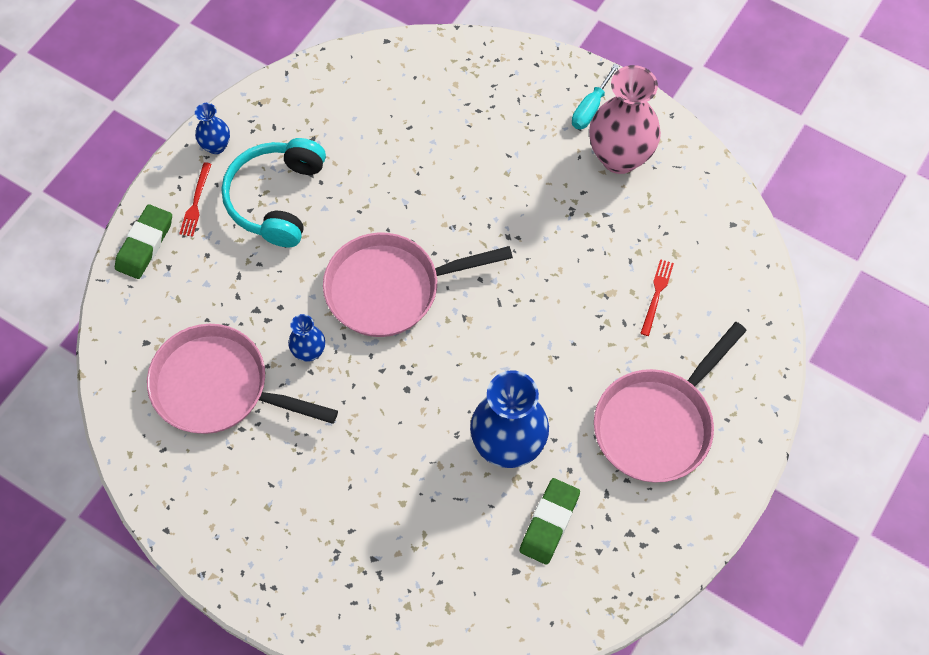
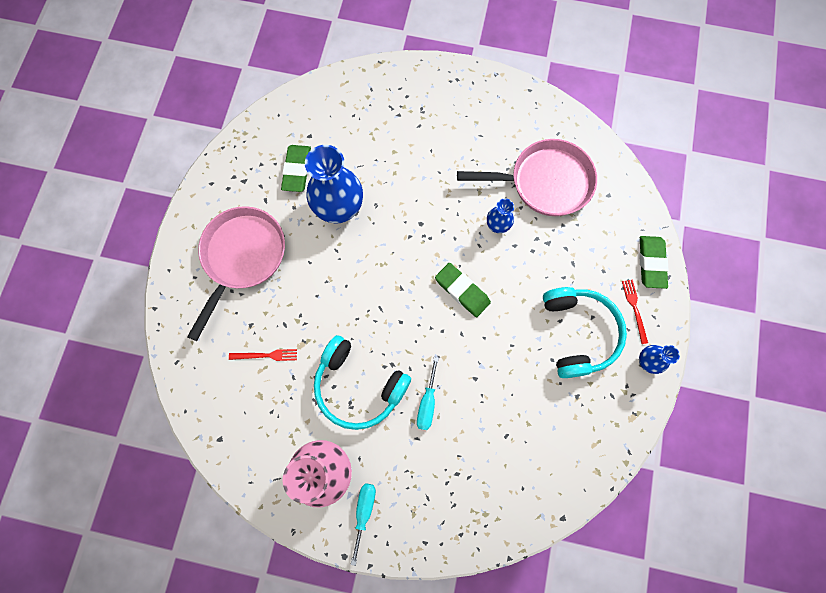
camera: 160 degrees right, 10 degrees up
(390, 289) = (462, 291): pink pan -> green eraser
(483, 185) = (427, 403): none -> turquoise screwdriver
(555, 226) = (358, 386): none -> turquoise headphones
(656, 294) = (266, 355): red fork -> red fork turned 90 degrees counterclockwise

